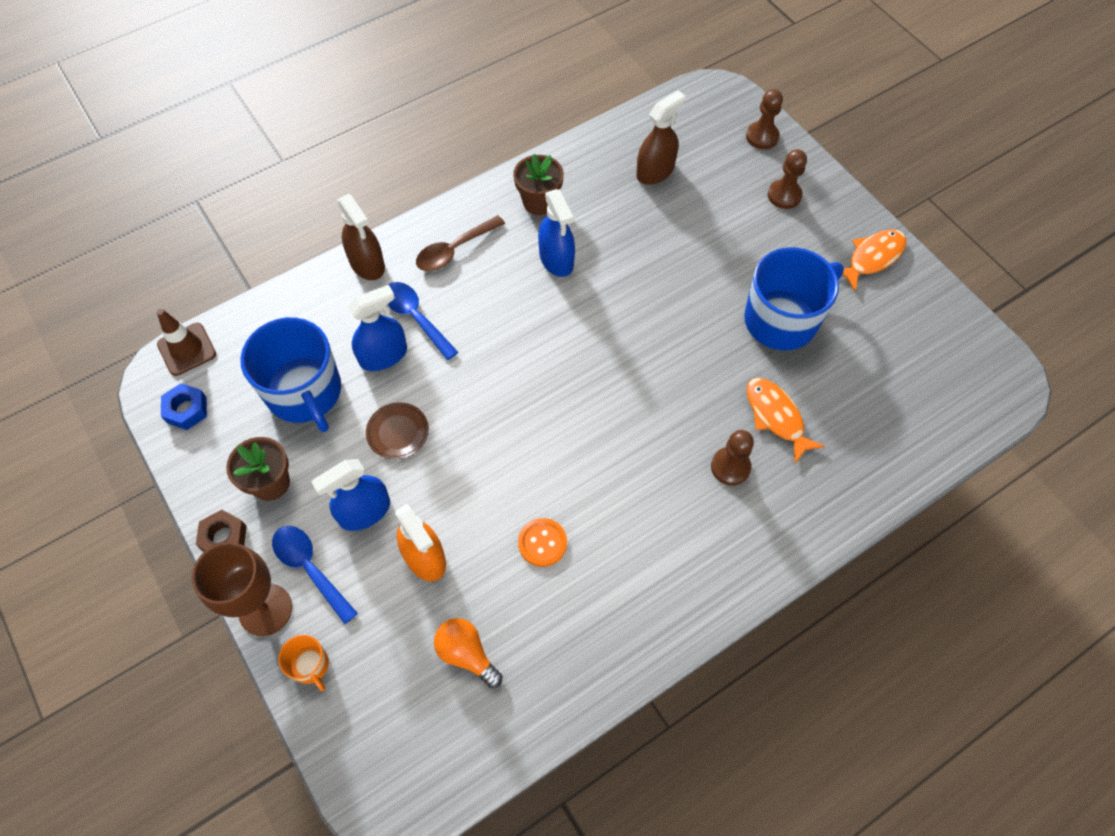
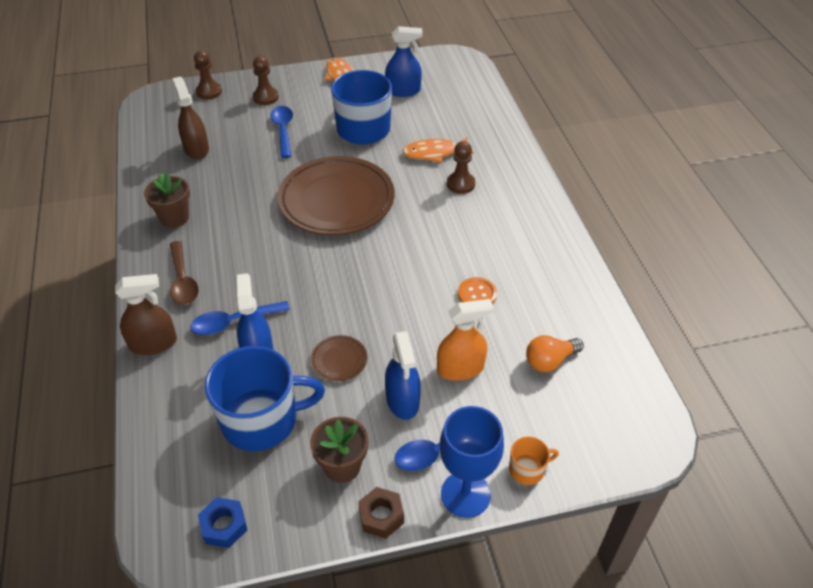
camera: 70 degrees left, 15 degrees down
(187, 349) = (151, 513): brown traffic cone -> none
(265, 609) = (465, 494): brown goblet -> blue goblet
(556, 259) = (237, 222): blue spray bottle -> blue spray bottle (403, 91)
(635, 341) = (336, 200): none -> brown plate
(732, 238) = (283, 130): none -> blue spoon

